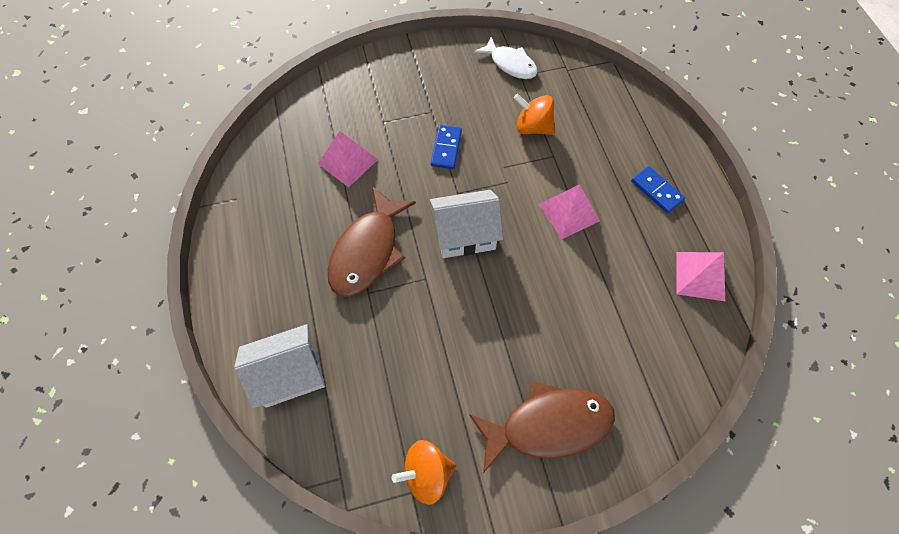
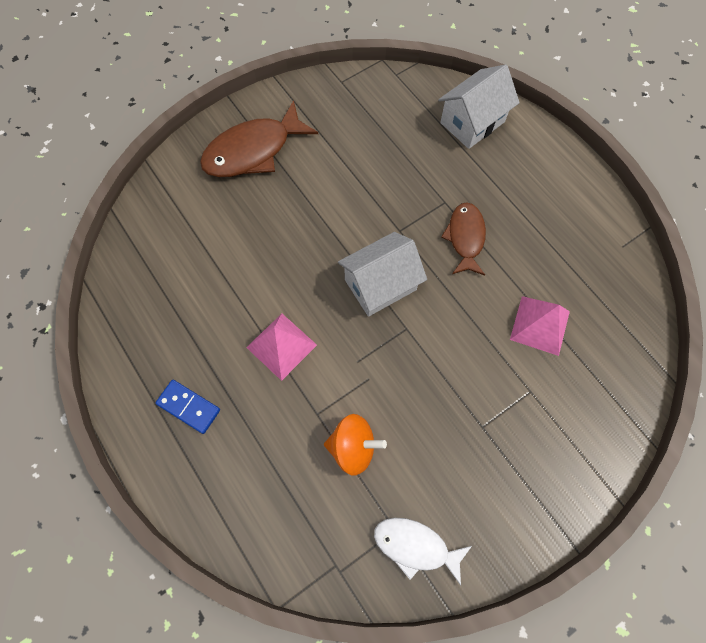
camera: 160 degrees right, 5 degrees up
(368, 251) = (465, 238): brown fish -> brown fish, size x0.64
(427, 473) = (335, 94): orange spinning top -> none
(446, 148) = (442, 380): blue domino -> none
(700, 276) = (134, 320): pink pyramid -> none

